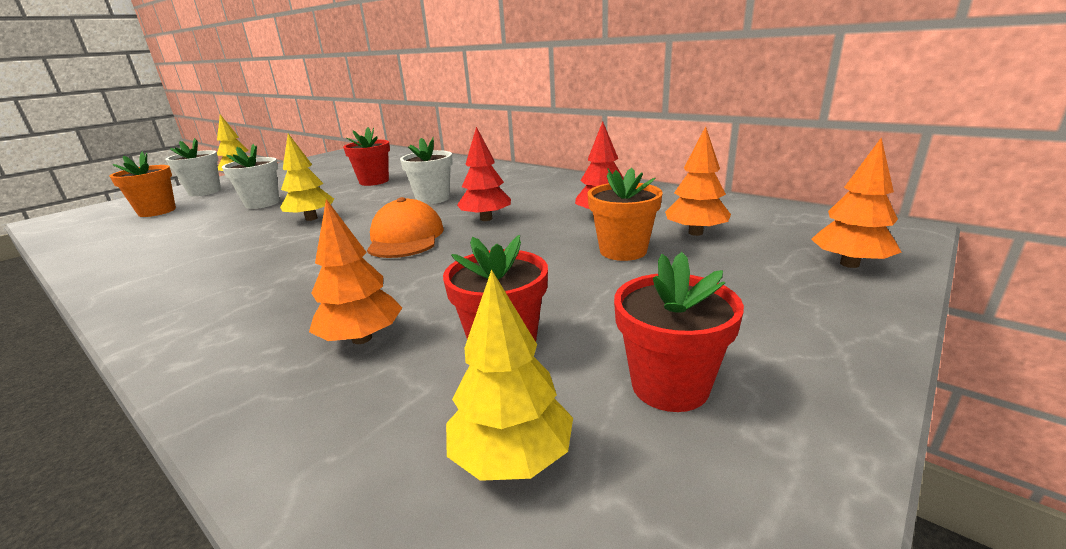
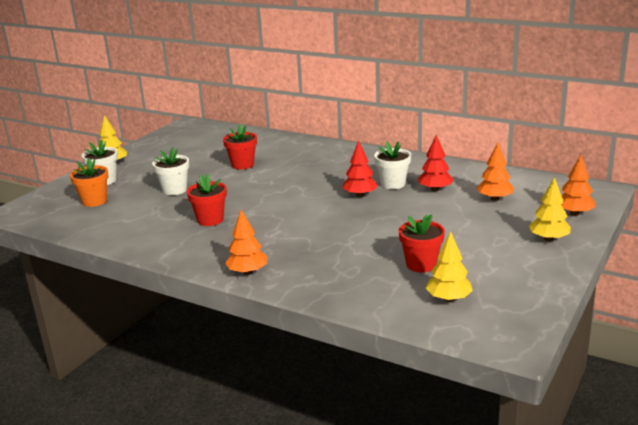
camera: 10 degrees left, 0 degrees up
(311, 218) = (233, 201): yellow tree -> yellow tree (548, 239)
(362, 338) = (350, 268): orange tree -> orange tree (247, 272)
(406, 237) = (318, 212): orange cap -> none
(432, 199) = (307, 180): white flower pot -> white flower pot (393, 184)
(623, 251) = (457, 213): orange flower pot -> none
(670, 386) = (499, 272): red flower pot -> red flower pot (210, 220)

